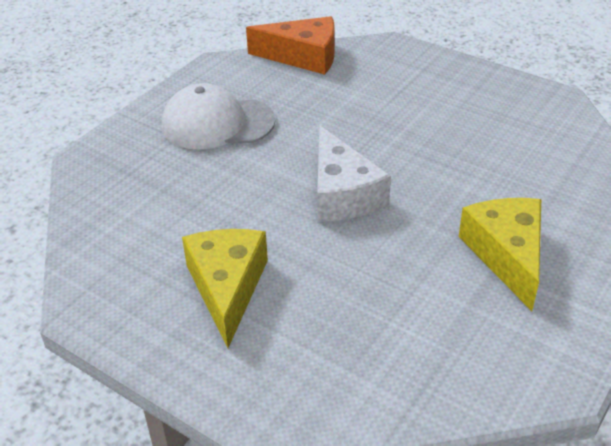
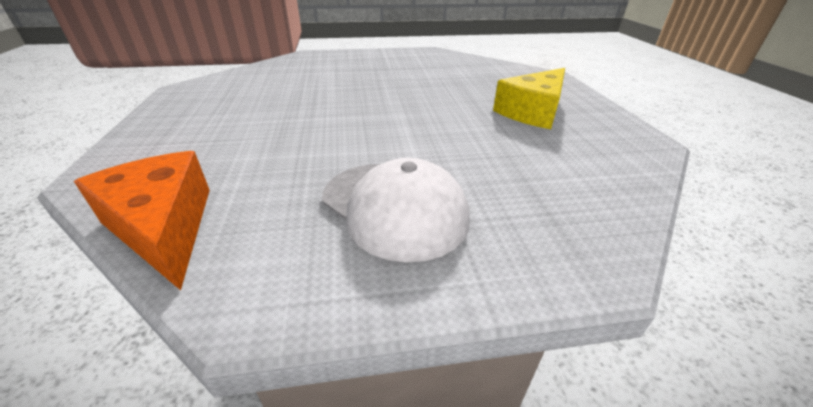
camera: 135 degrees left, 5 degrees down
(342, 193) = (396, 113): white cheese -> none
(506, 255) = (376, 69): yellow cheese -> none

